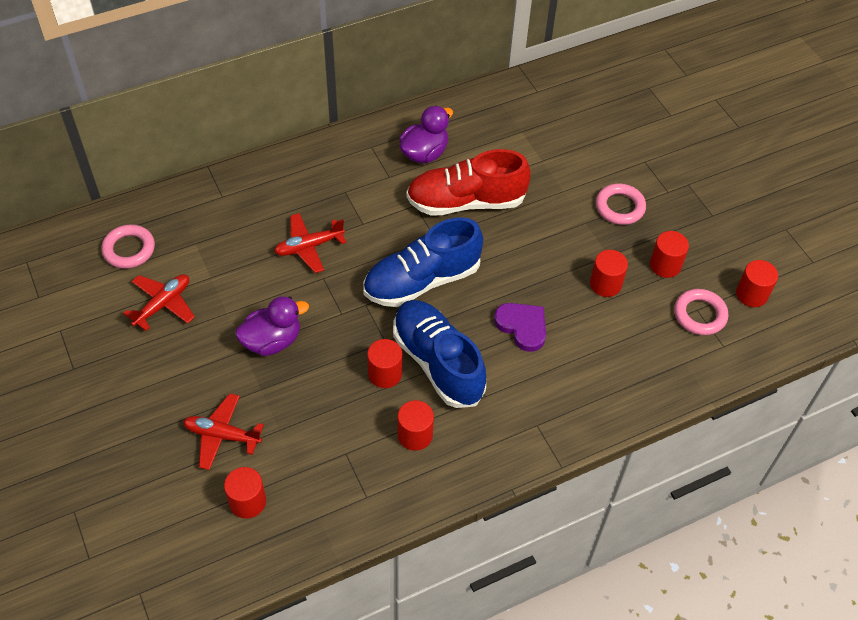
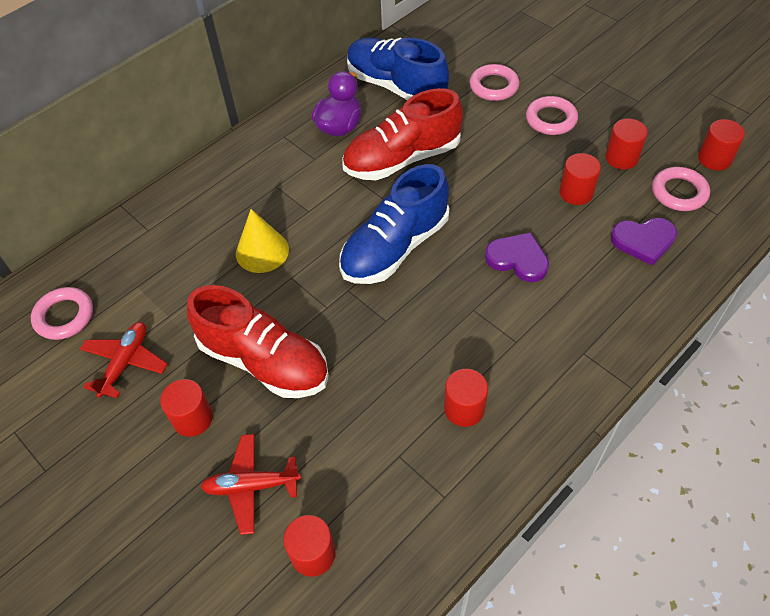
camera: 15 degrees left, 0 degrees up
(272, 341) = (264, 361): purple duck -> red shoe
(309, 247) = (262, 251): red plane -> yellow cone
(385, 374) = (401, 354): red cylinder -> red cylinder (193, 418)
(437, 362) = (451, 324): blue shoe -> blue shoe (396, 86)
(583, 157) = (494, 86): none -> pink ring
(642, 348) = (643, 241): none -> purple heart

